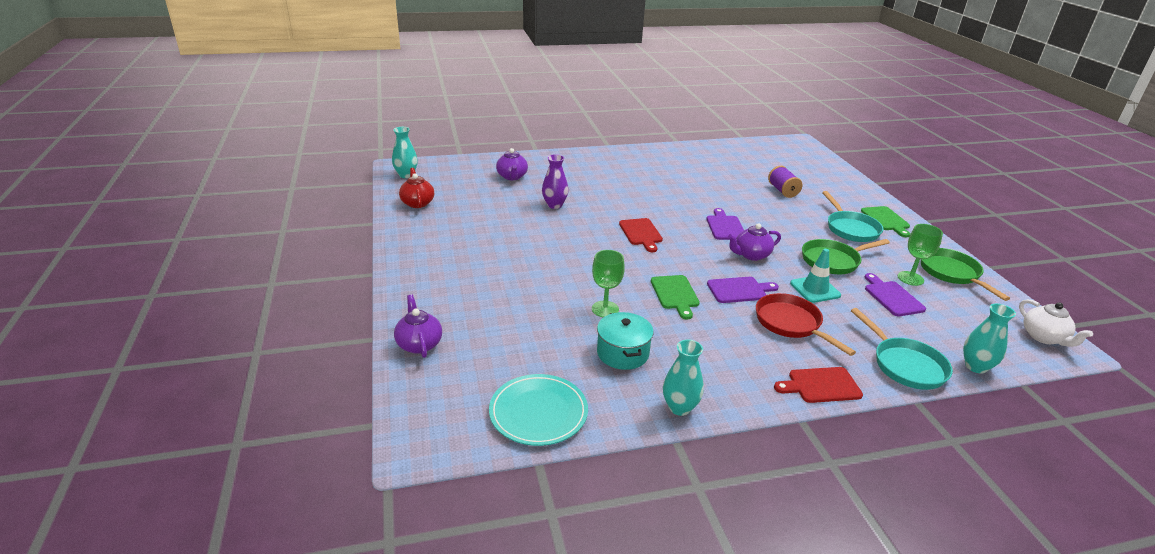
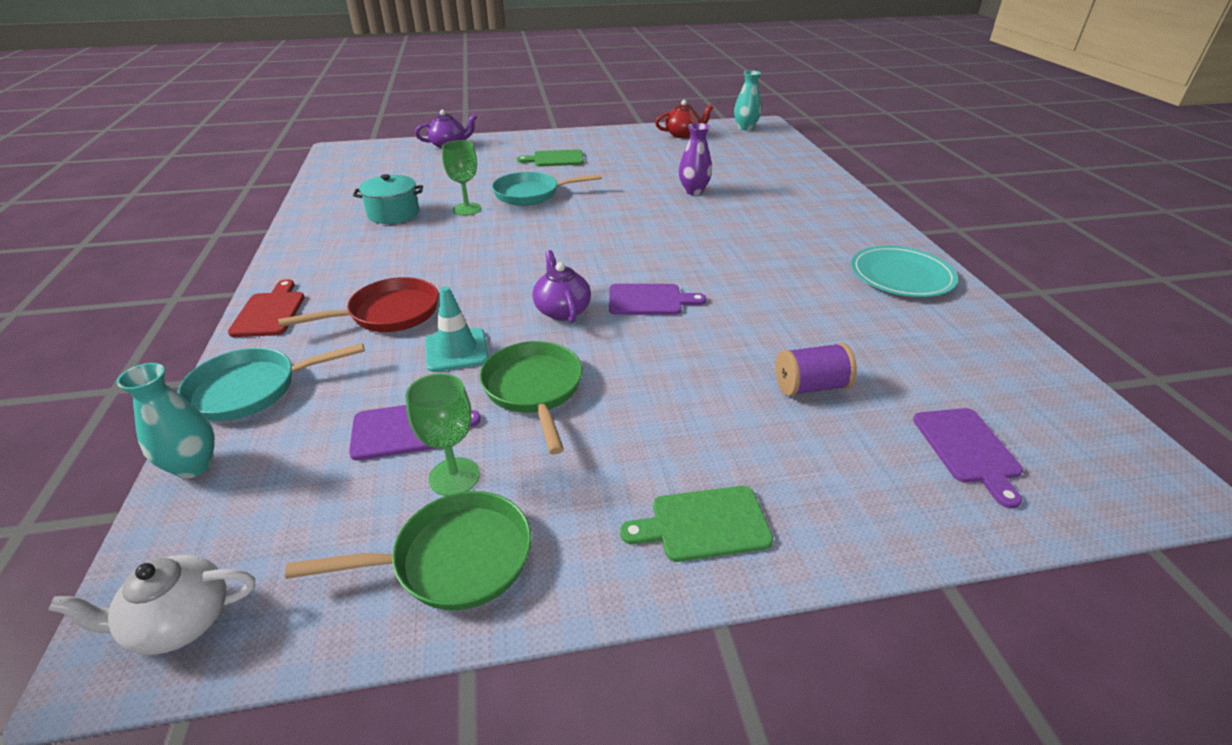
camera: 95 degrees right, 5 degrees up
(512, 177) = (764, 170): purple teapot -> none
(538, 412) = (342, 181): turquoise plate -> turquoise plate (901, 276)
(641, 233) = (625, 236): red cutting board -> none
(675, 294) = (481, 246): green cutting board -> green cutting board (555, 159)
(679, 407) = (303, 232): turquoise vase -> none
(739, 290) = (475, 288): purple cutting board -> purple cutting board (968, 449)
(850, 229) = (654, 446): turquoise pan -> turquoise pan (531, 194)

